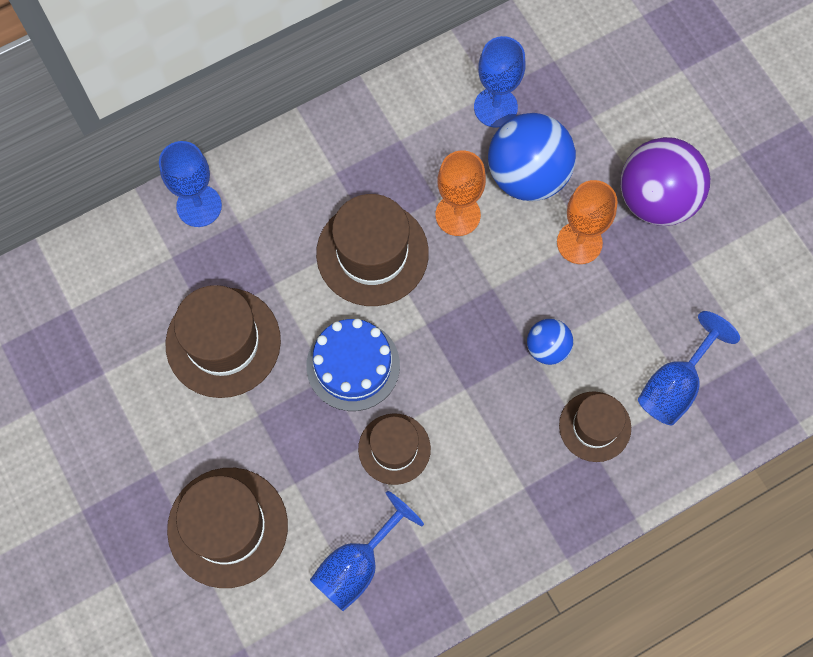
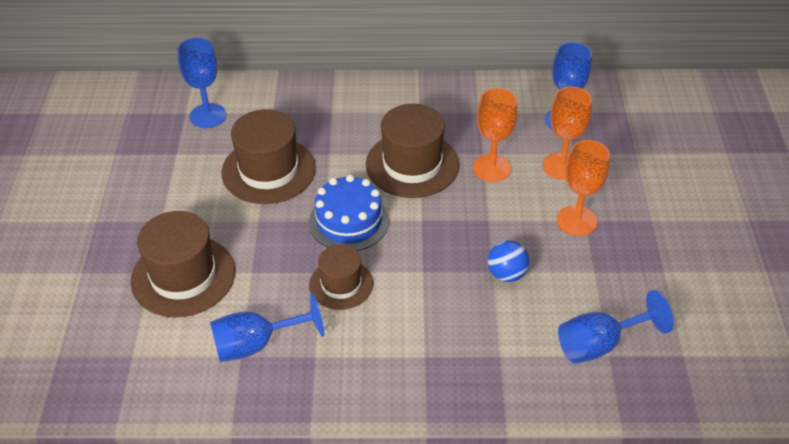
camera: 30 degrees right, 25 degrees down
(199, 206) = (312, 94): blue goblet -> blue goblet (208, 116)
(527, 175) = (561, 166): blue ball -> orange goblet
(595, 426) = (512, 342): brown hat -> none
(656, 199) = (658, 219): purple ball -> none

